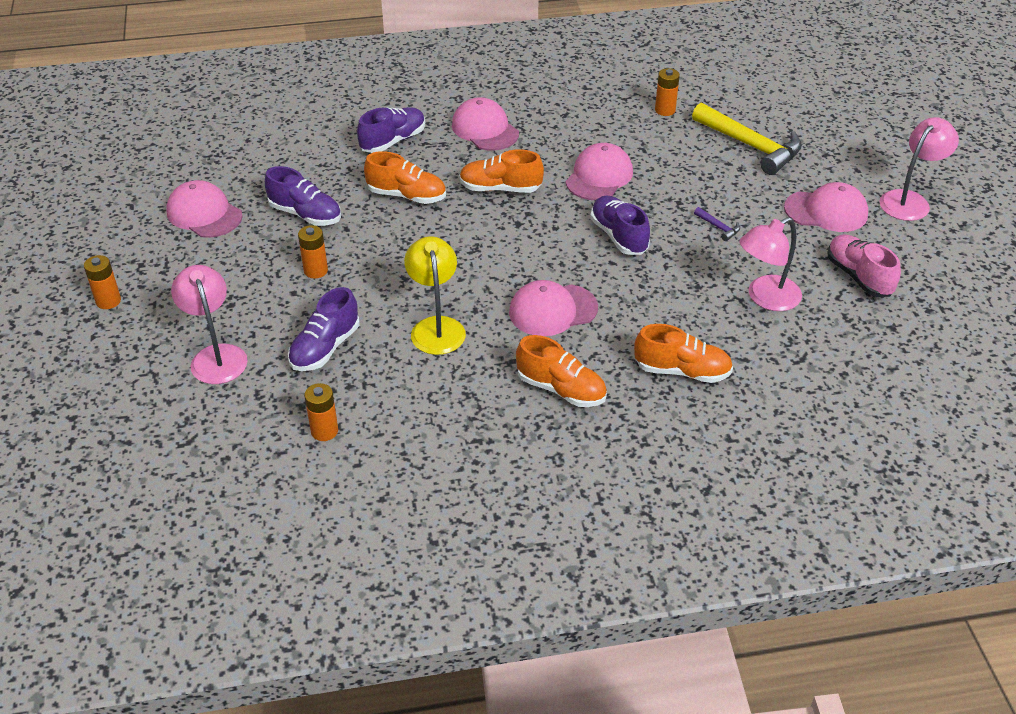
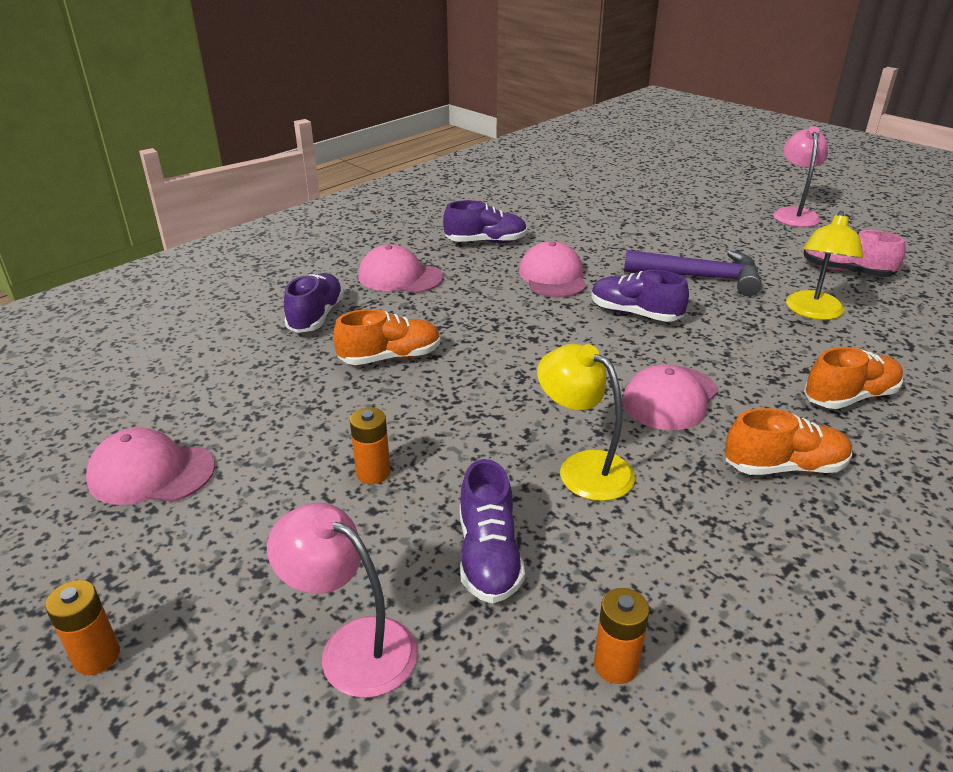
camera: 35 degrees left, 10 degrees down
(305, 214) = (292, 420): purple shoe -> purple shoe (486, 242)
(500, 188) = (477, 317): orange shoe -> none
(665, 110) = (538, 216): orange battery -> none
(718, 227) = (701, 277): purple hammer -> purple hammer, size x2.47
(751, 146) = (638, 217): yellow hammer -> none
(765, 298) = (814, 312): pink lamp -> yellow lamp
(826, 211) = (755, 239): pink cap -> none

